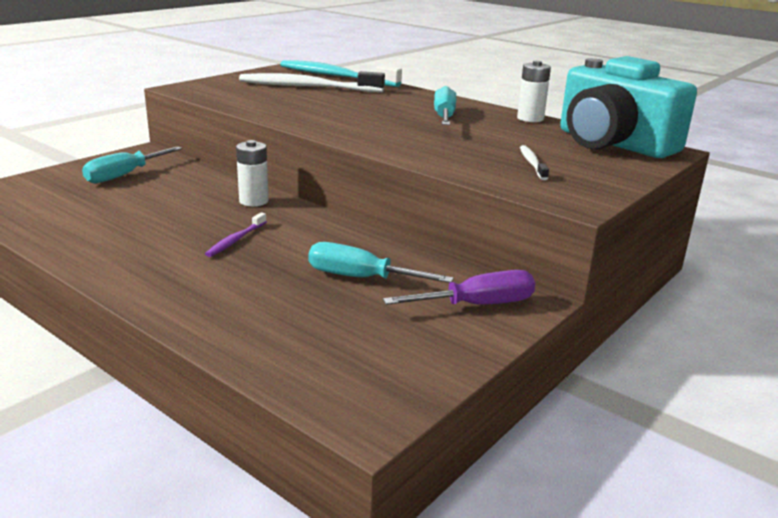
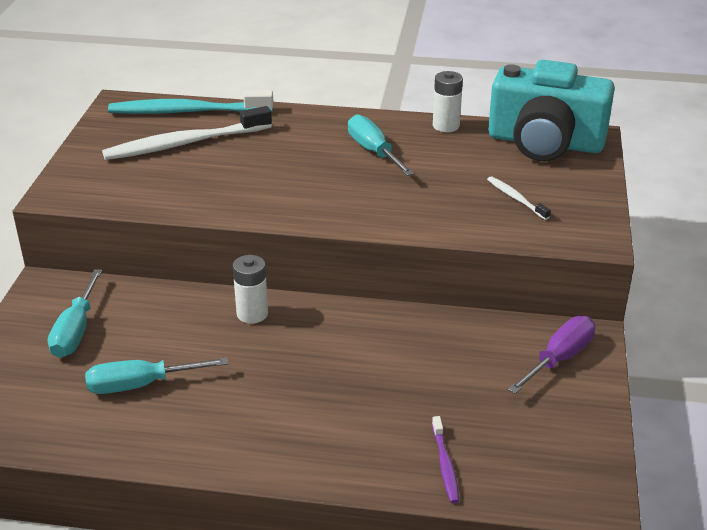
camera: 30 degrees left, 10 degrees up
(236, 240) = (300, 372): purple toothbrush -> purple toothbrush (445, 465)
(361, 278) = (449, 369): turquoise screwdriver -> turquoise screwdriver (140, 385)

